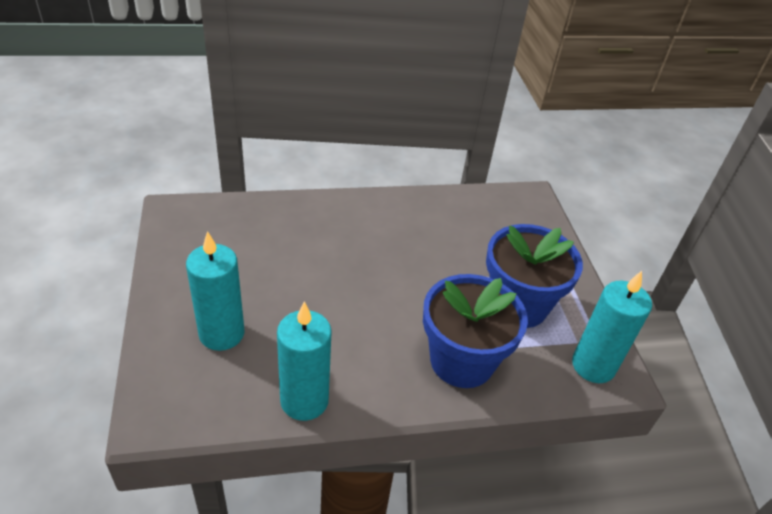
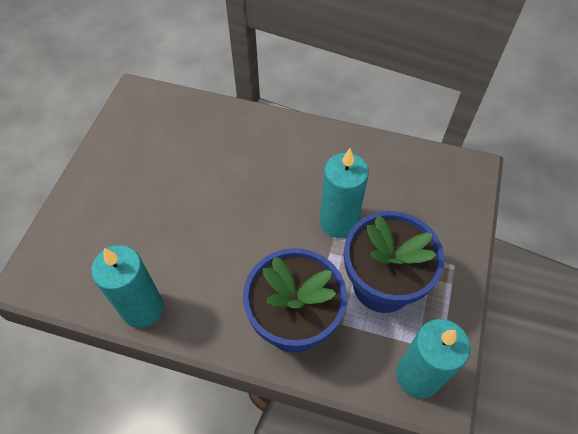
camera: 30 degrees right, 15 degrees up
(221, 333) = (113, 223): turquoise candle -> turquoise candle (338, 222)

